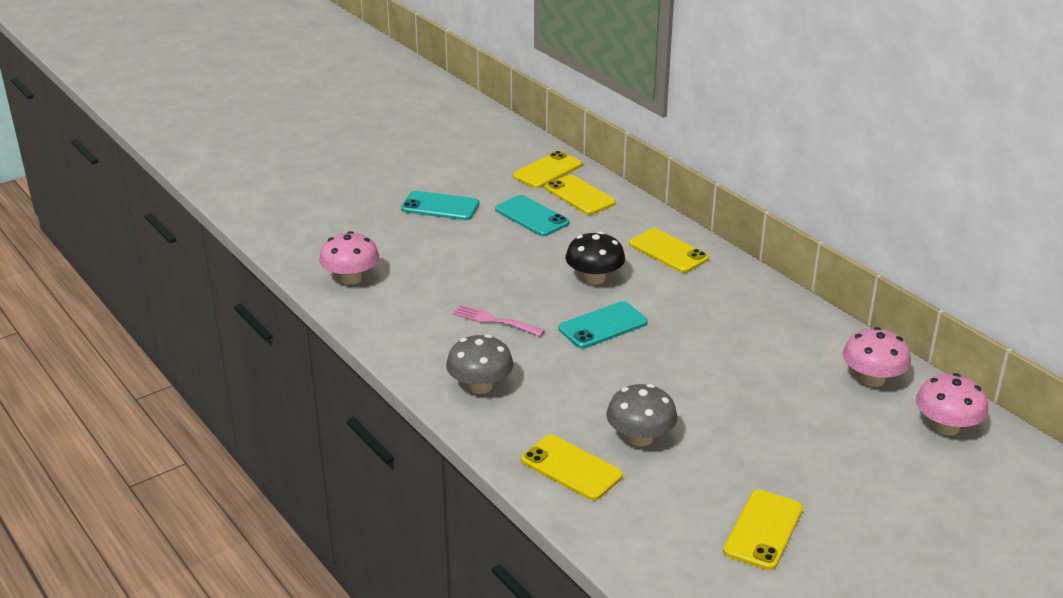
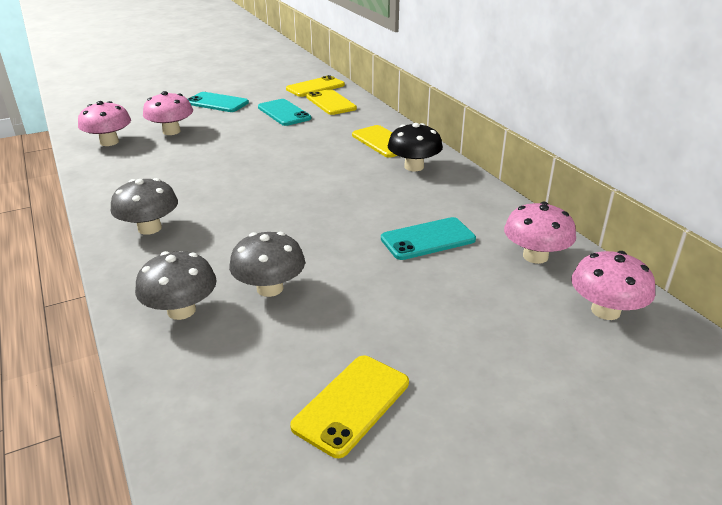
camera: 10 degrees right, 0 degrees up
(414, 256) = (171, 131): none -> pink mushroom
(494, 321) = (201, 179): pink fork -> none
(571, 468) = (181, 310): yellow phone -> grey mushroom
(594, 278) = (308, 156): black mushroom -> black mushroom (414, 167)
(603, 326) = (293, 190): turquoise phone -> turquoise phone (428, 239)

